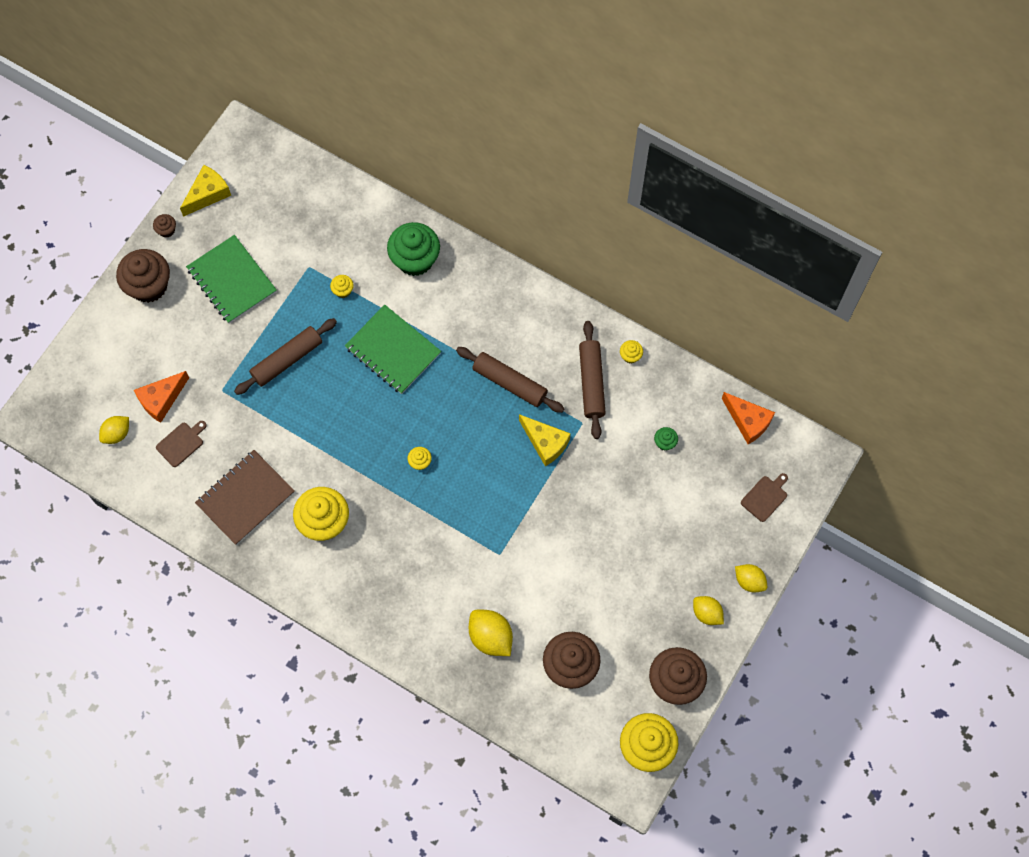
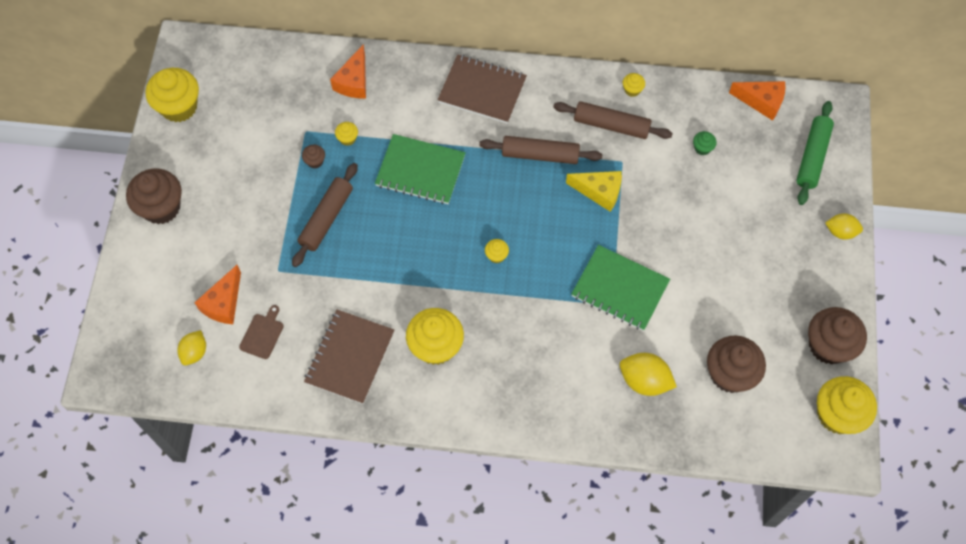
camera: 25 degrees left, 5 degrees down
(166, 230) = (155, 153): brown cupcake -> brown cupcake (315, 161)
(208, 194) = (179, 107): yellow cheese -> yellow cupcake
(232, 280) = (239, 171): green notebook -> green notebook (620, 289)
(376, 236) = (354, 81): none -> orange cheese
(415, 259) = (399, 87): green cupcake -> none
(489, 295) = (482, 90): none -> brown notebook
(591, 382) = (611, 125): brown rolling pin -> brown rolling pin turned 45 degrees counterclockwise
(707, 613) = (821, 275): yellow lemon -> none
(765, 497) = (812, 157): brown cutting board -> green rolling pin

